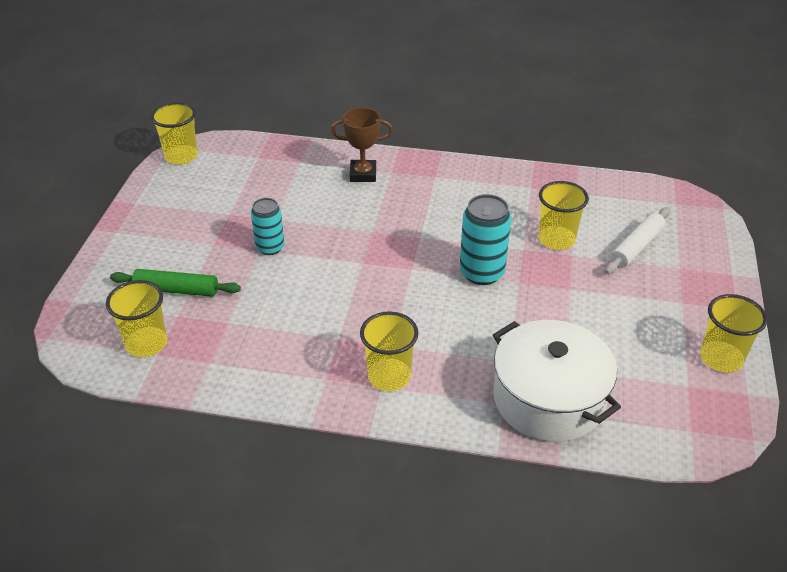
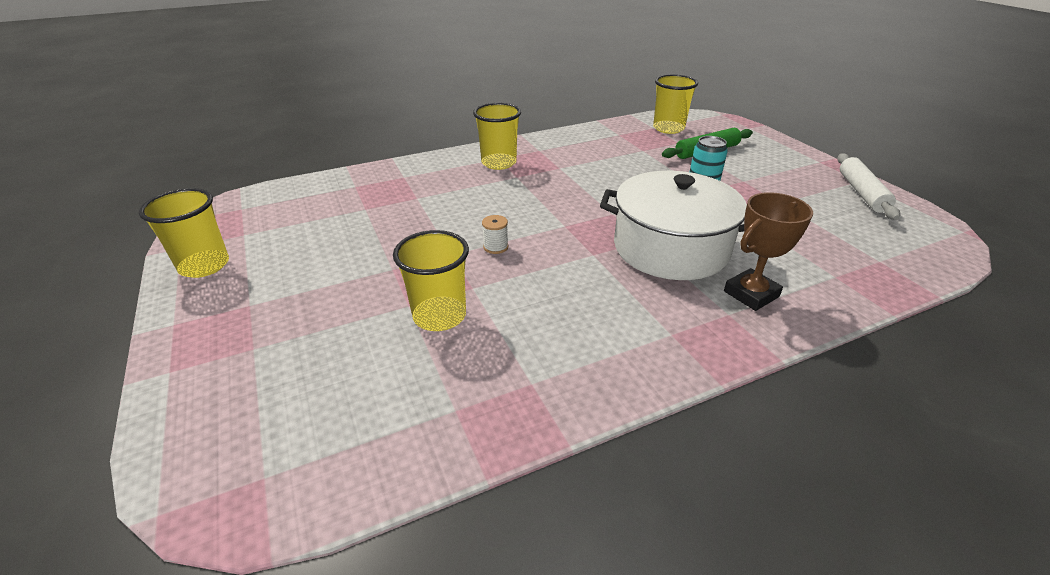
camera: 145 degrees right, 5 degrees down
(181, 156) = (933, 228): yellow cup -> none
(482, 273) = (495, 247): turquoise can -> white spool
(548, 399) = (370, 189): white pot -> white pot (670, 248)
(636, 247) = (323, 353): white rolling pin -> white rolling pin (861, 192)

